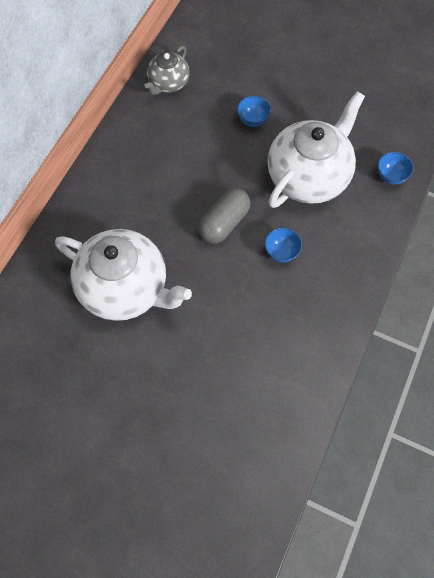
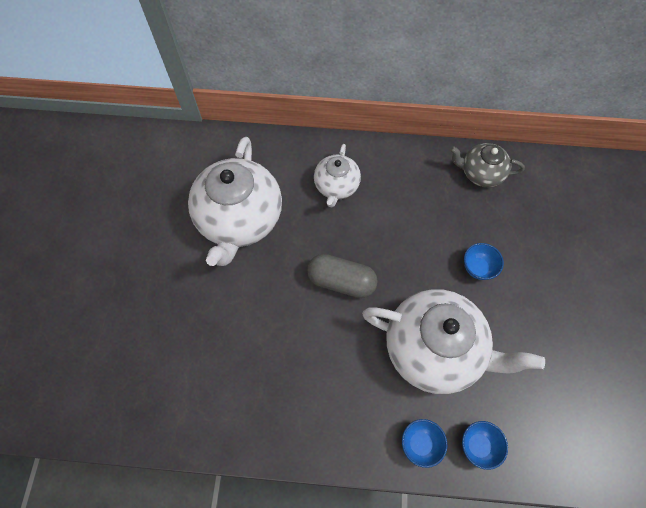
camera: 70 degrees right, 0 degrees up
(128, 195) = (336, 186): none -> white teapot
(281, 252) = (329, 349): blue bowl -> blue bowl (420, 444)

